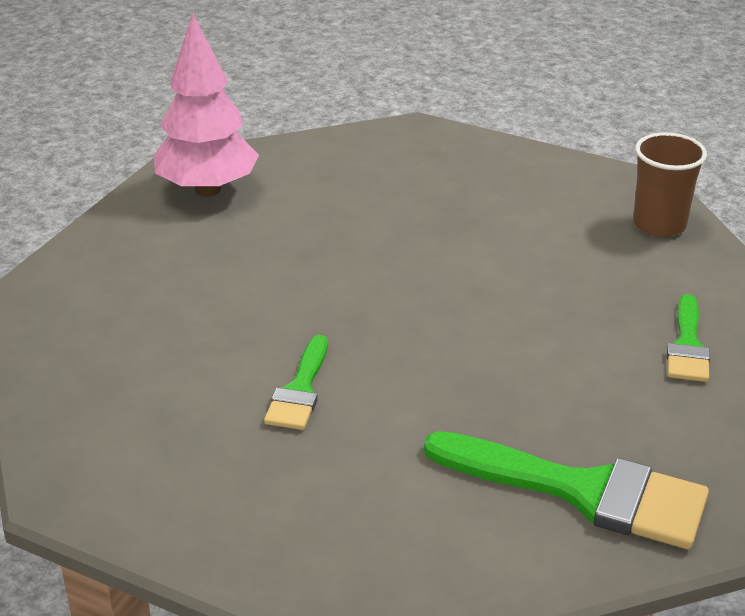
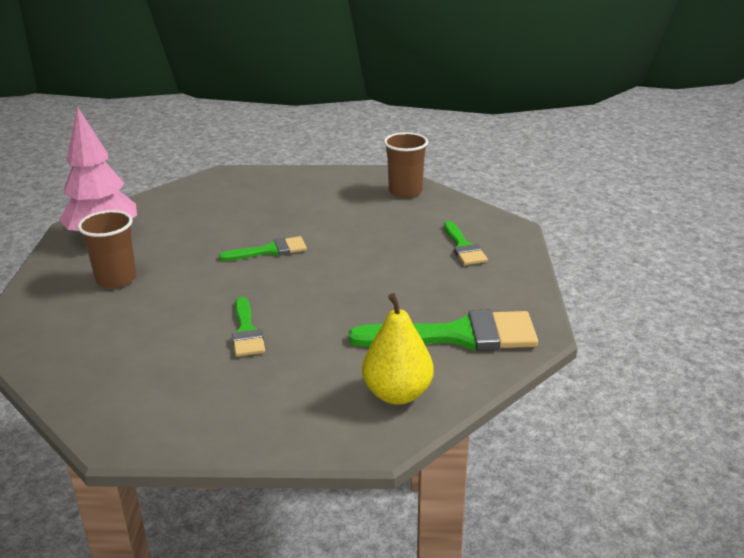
camera: 25 degrees left, 5 degrees down
(187, 260) = (116, 279): none -> brown cup
(405, 272) = (270, 250): none -> green brush
(439, 554) = (397, 394): none -> yellow pear

